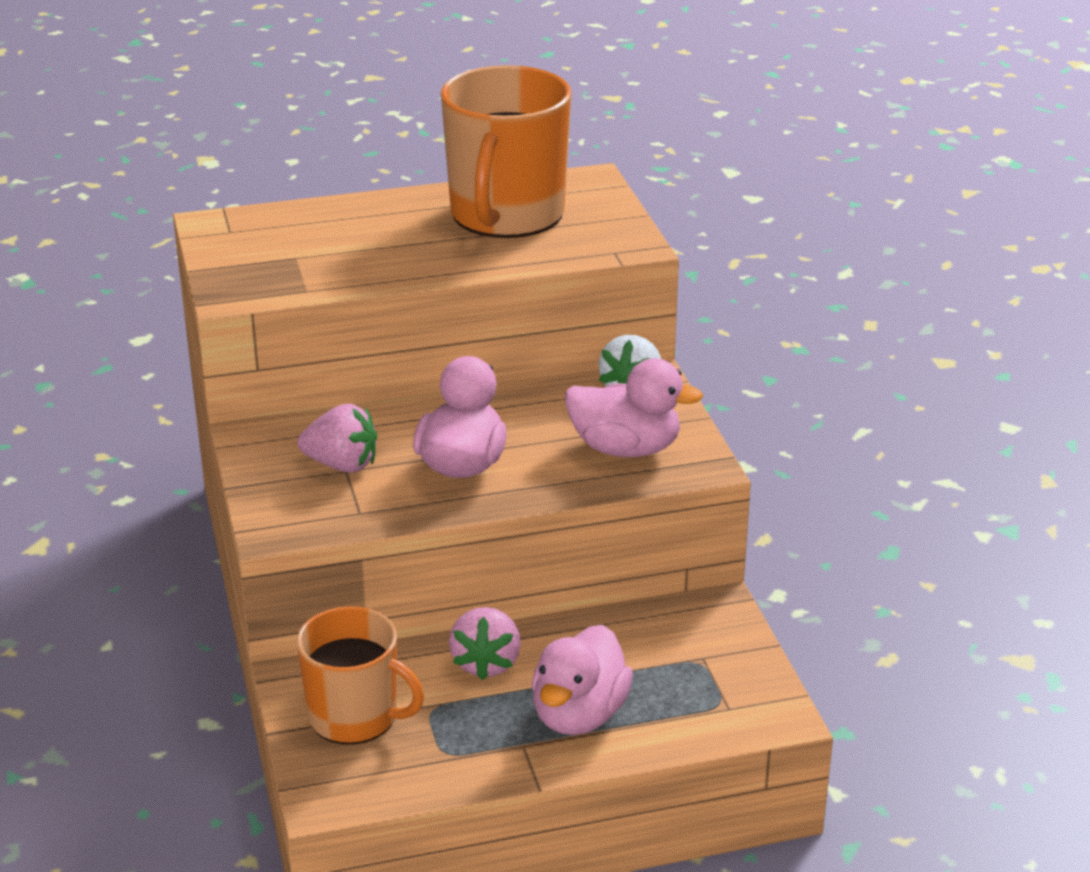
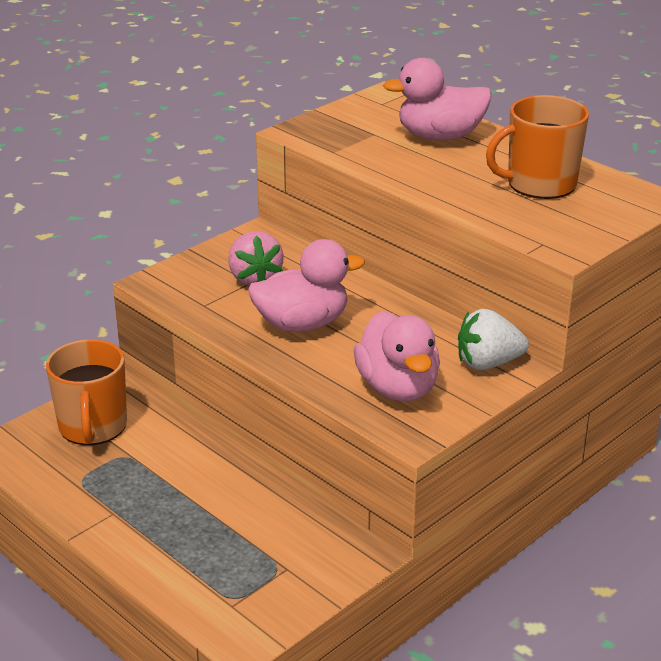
camera: 60 degrees right, 0 degrees up
(486, 663) = (194, 461): pink strawberry -> none
(506, 215) = (539, 184): orange mug -> orange mug, size x0.66
(579, 715) = (166, 527): pink duck -> pink duck (440, 136)

